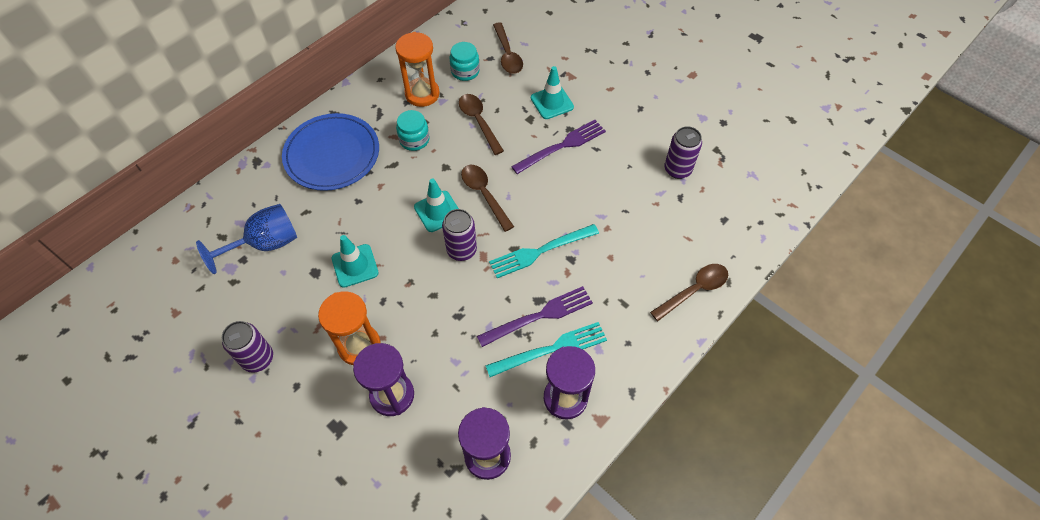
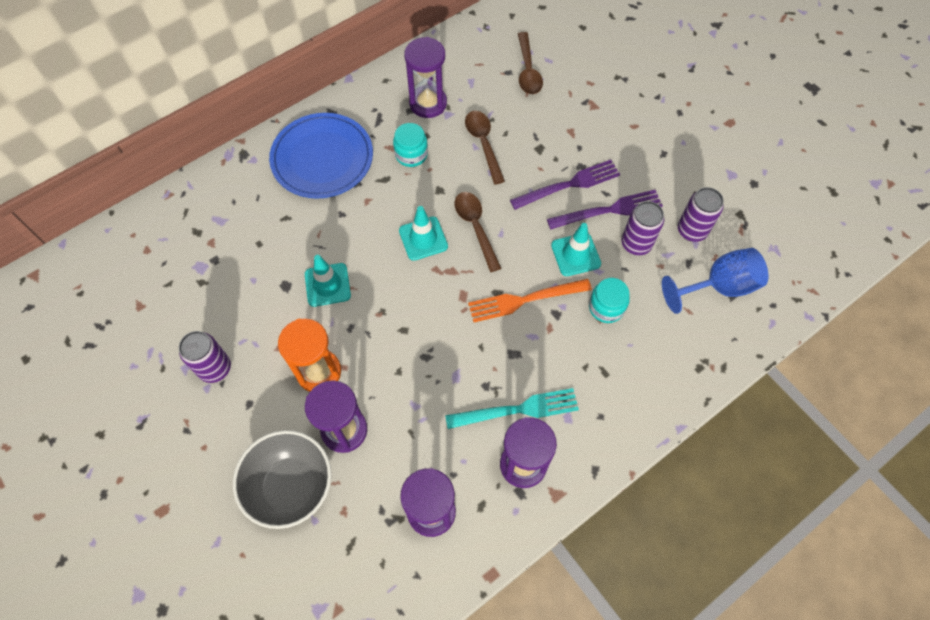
camera: 10 degrees right, 5 degrees up
(265, 244) = (239, 247): blue goblet -> blue goblet (718, 287)
(348, 456) = (290, 486): none -> grey bowl
(422, 94) = (428, 103): orange hourglass -> purple hourglass
(461, 250) = (441, 285): purple can -> purple can (636, 244)
(465, 71) = (478, 84): turquoise jar -> turquoise jar (606, 307)
(539, 252) = (524, 300): turquoise fork -> orange fork
(540, 315) = (512, 371): purple fork -> purple fork (609, 210)
(552, 102) = (567, 133): turquoise traffic cone -> turquoise traffic cone (575, 254)
(694, 291) = (683, 370): brown spoon -> none

